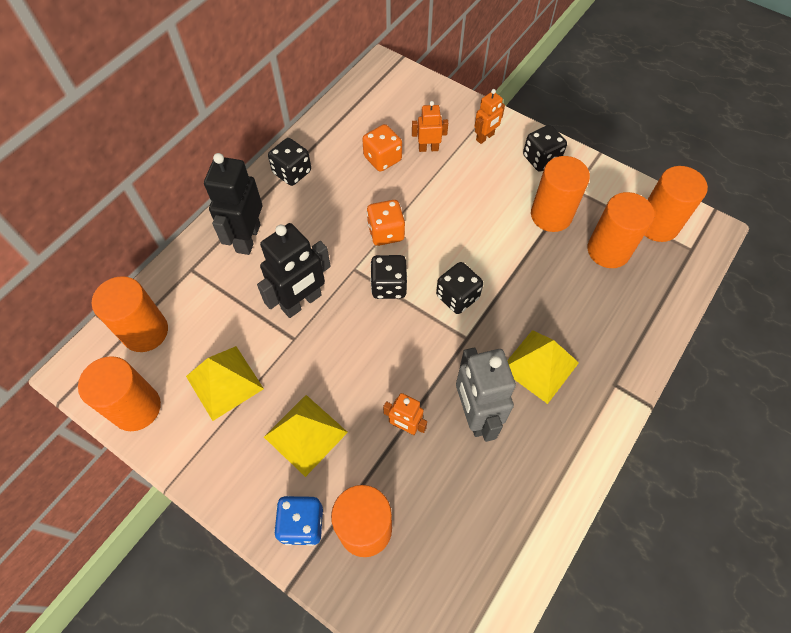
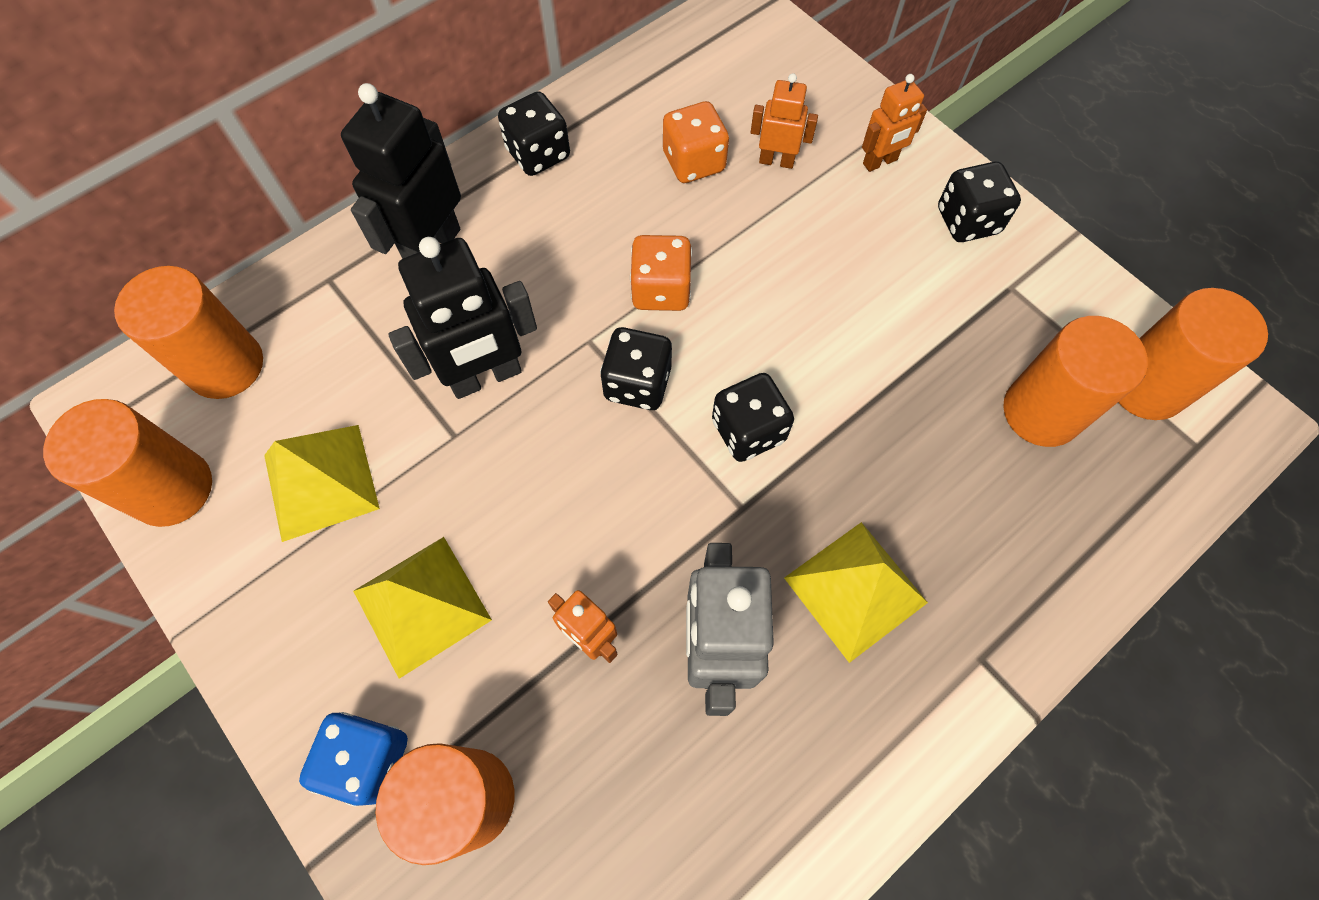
camera: 15 degrees right, 5 degrees up
(551, 215) = (956, 324): orange cylinder -> none

